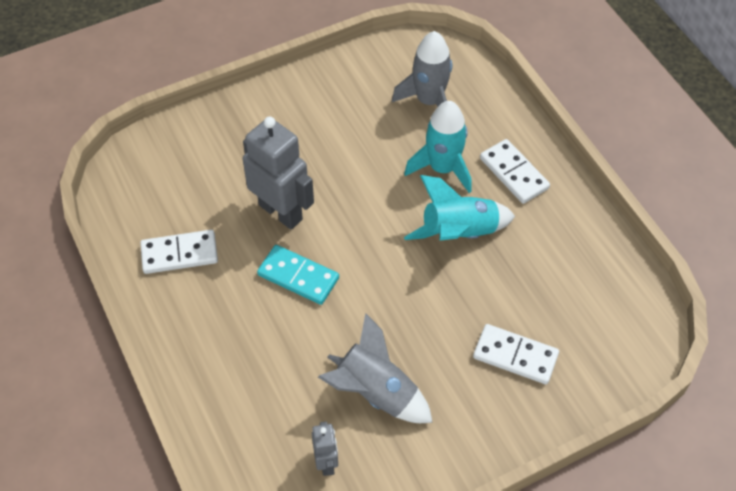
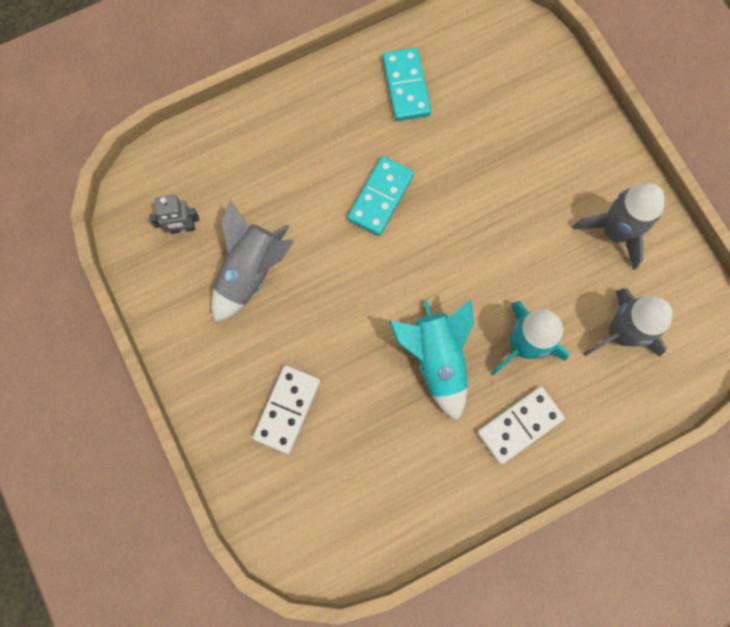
camera: 90 degrees right, 20 degrees up
(179, 254) = (406, 86): white domino -> turquoise domino
(281, 212) = (459, 177): grey robot -> none
(338, 99) = (614, 232): none -> grey rocket

